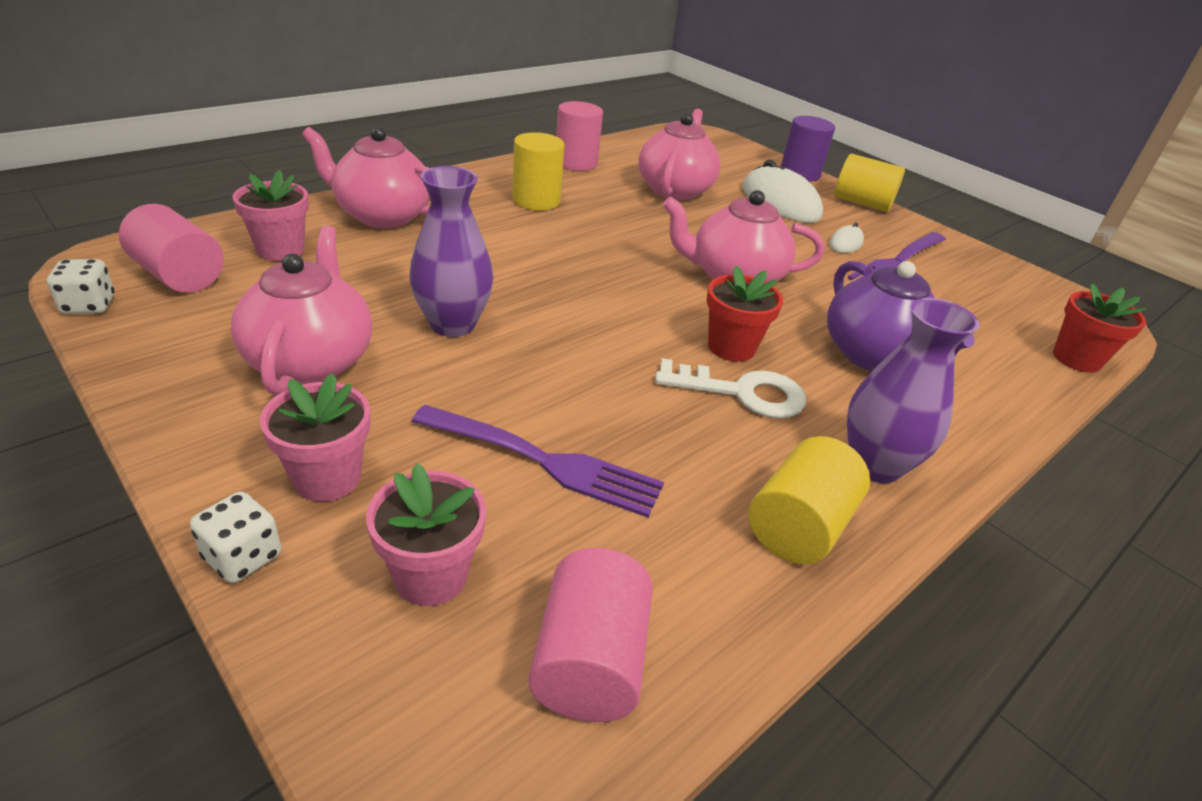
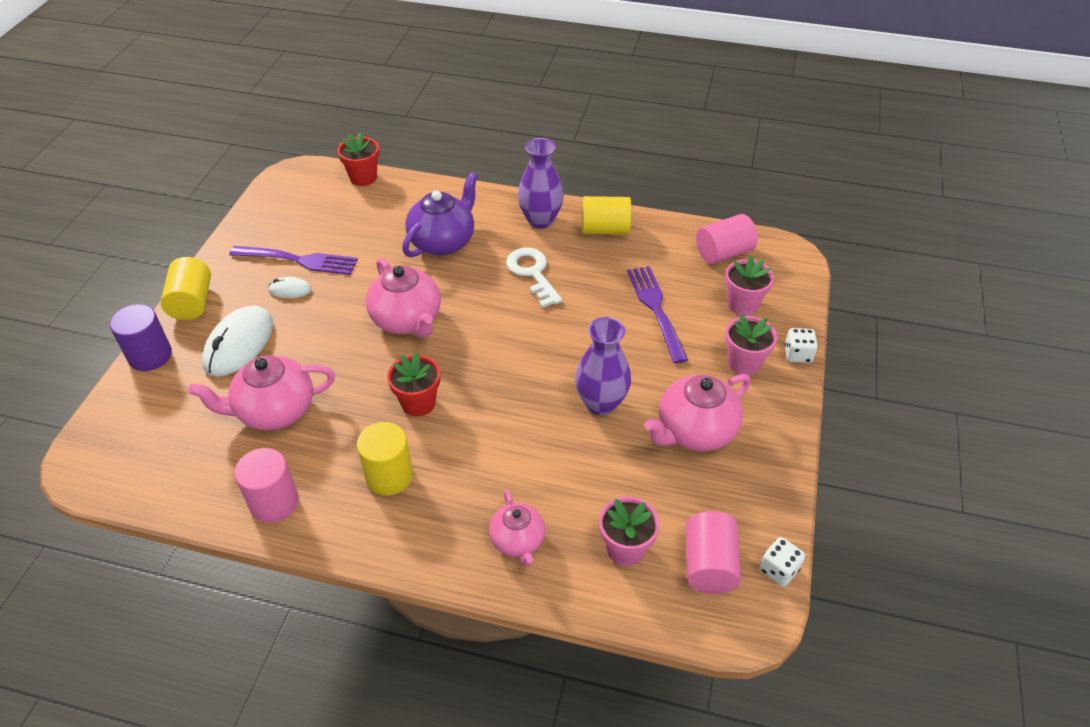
camera: 120 degrees left, 10 degrees up
(382, 215) = (518, 541): pink teapot -> pink teapot, size x0.62
(731, 347) = (494, 291): red flower pot -> red flower pot (418, 403)

